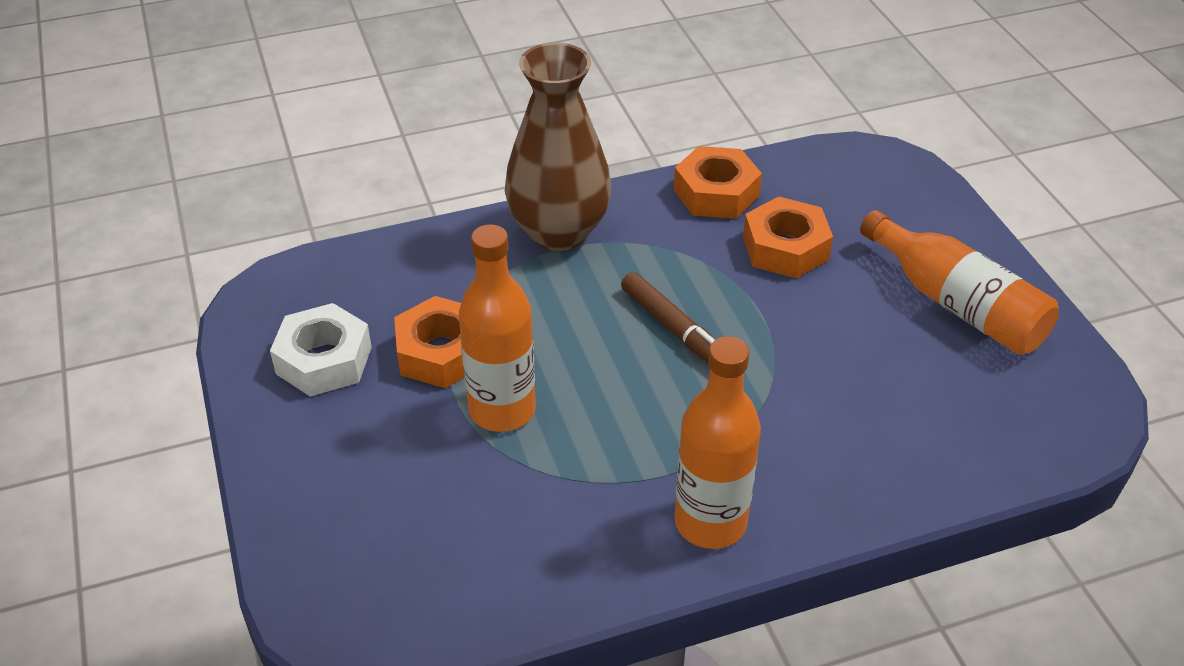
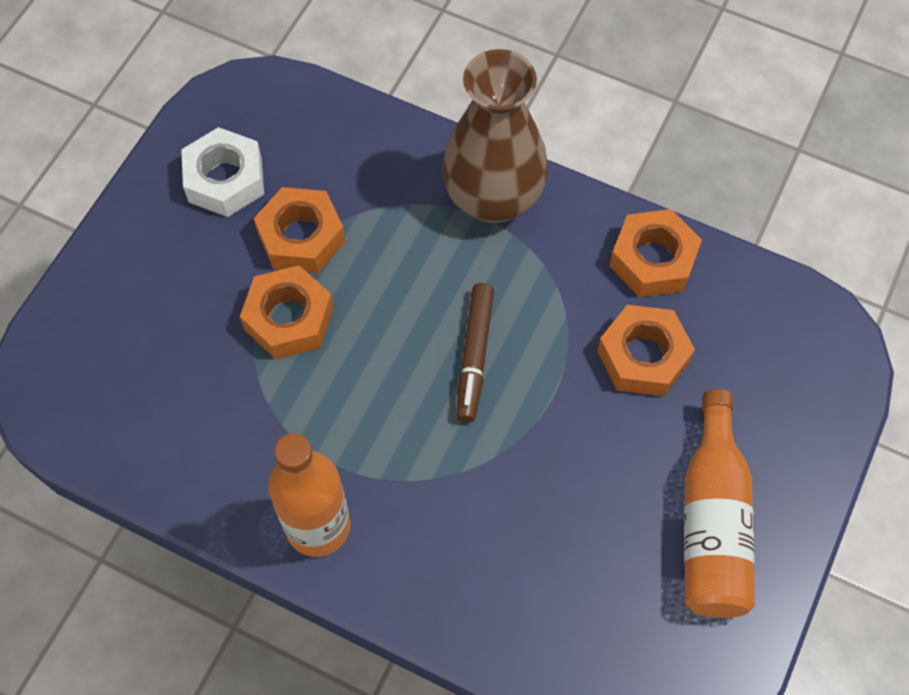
camera: 45 degrees right, 20 degrees up
(502, 410) = (289, 319): orange bottle -> orange nut

